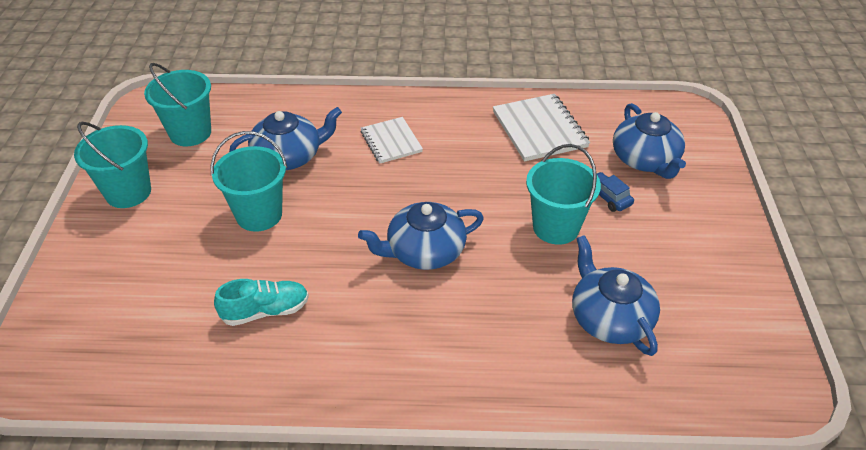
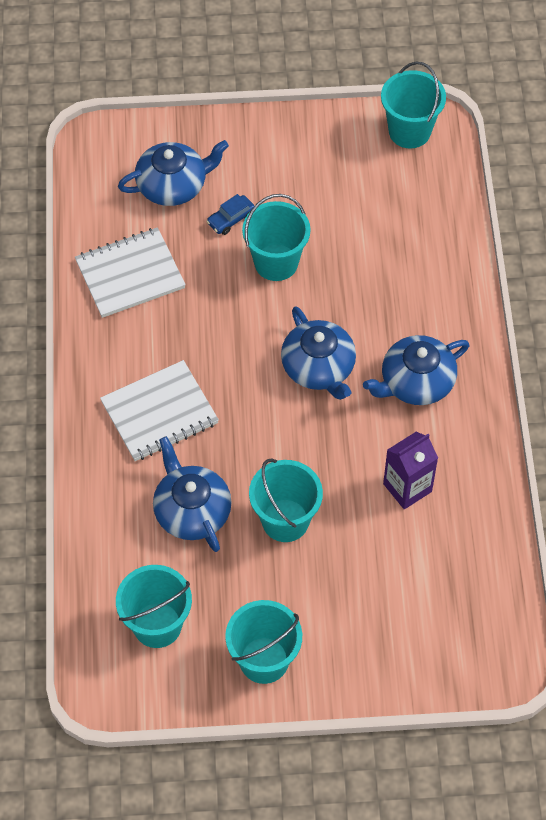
camera: 95 degrees left, 15 degrees up
(265, 311) = (407, 487): turquoise shoe -> purple carton
(391, 142) = (159, 413): white notebook -> white notebook, size x1.53
(609, 318) = (378, 226): blue teapot -> blue teapot (415, 382)
(762, 363) = (409, 131): none -> turquoise bucket

